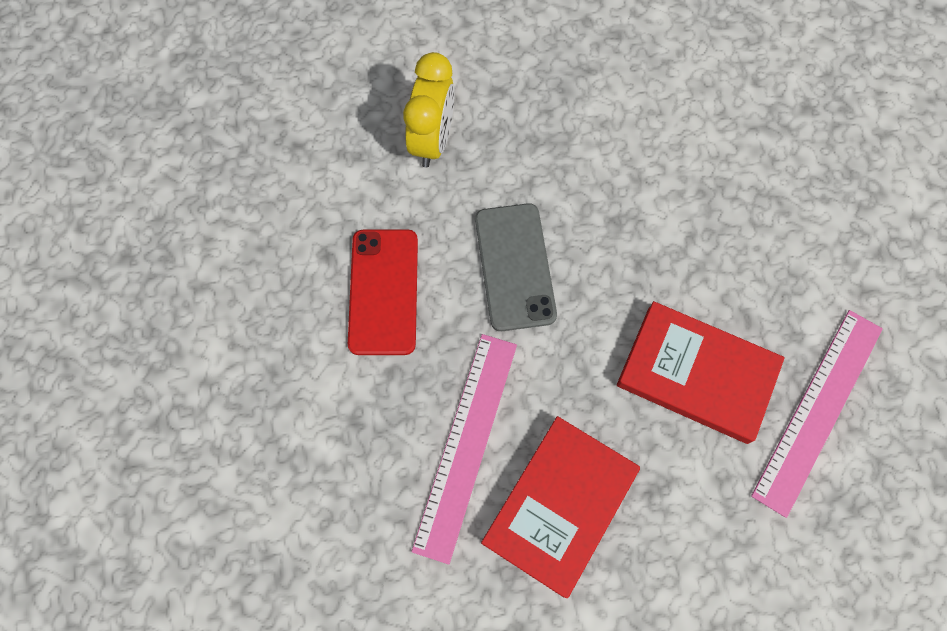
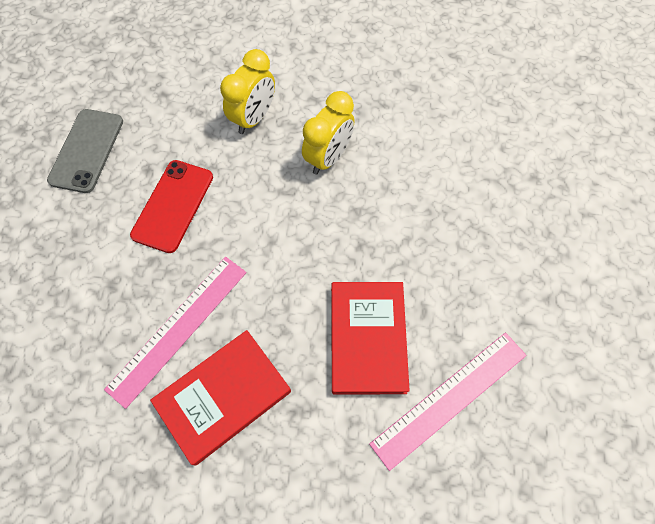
camera: 20 degrees right, 5 degrees down
(515, 266) = (270, 219): grey phone -> grey phone (86, 150)
(550, 162) = (328, 157): none -> yellow clock
(696, 374) = (367, 338): red book -> red book turned 45 degrees clockwise

